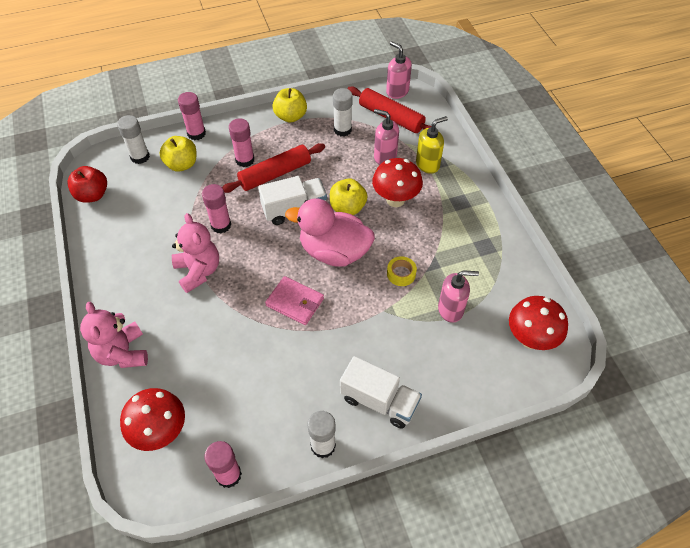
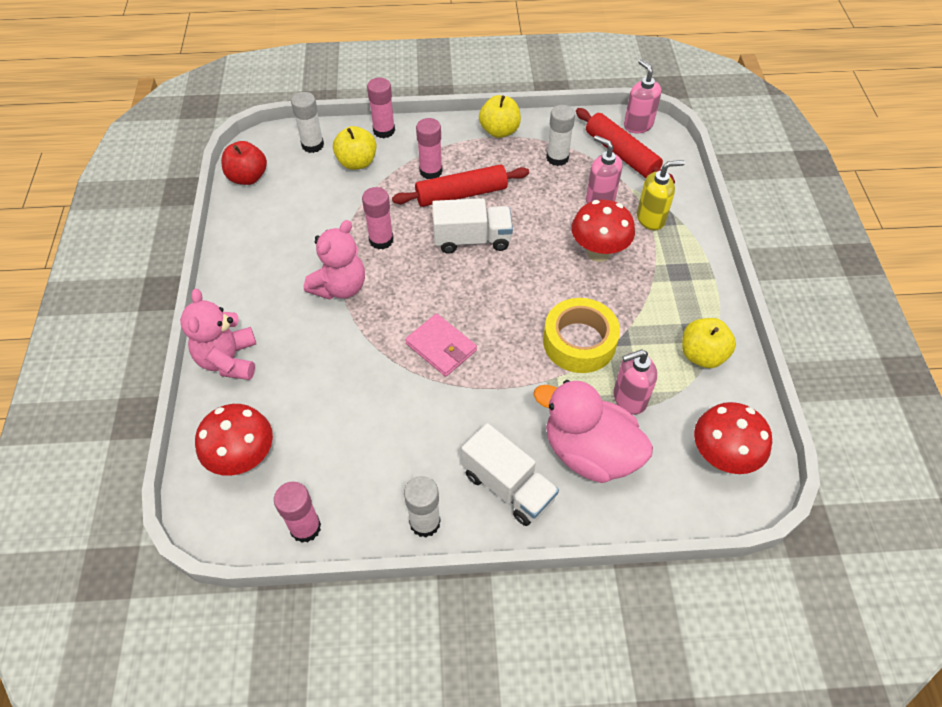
camera: 15 degrees right, 0 degrees up
(198, 271) = (340, 287): pink teddy bear -> pink teddy bear turned 45 degrees clockwise
(334, 252) = (505, 298): pink duck -> pink duck (589, 452)
(347, 207) = (536, 250): yellow apple -> yellow apple (702, 355)
(401, 274) = (579, 342): yellow tape -> yellow tape, size x2.00
(451, 309) = (629, 398): pink soap dispenser -> pink soap dispenser turned 150 degrees clockwise

